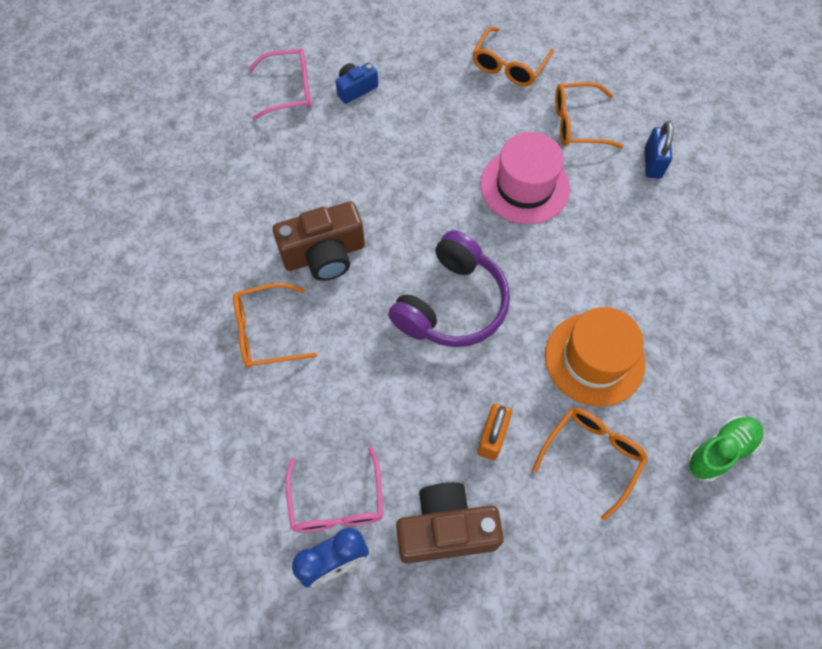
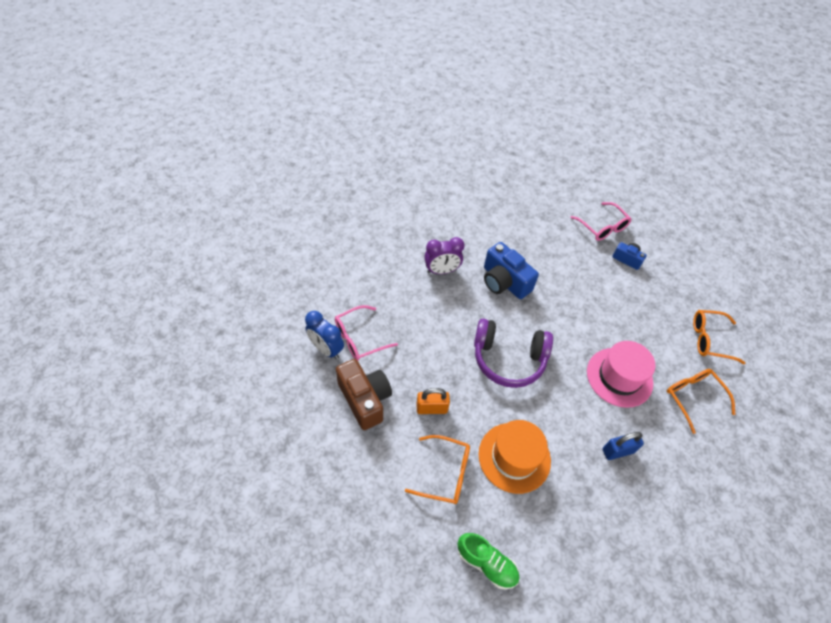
camera: 65 degrees right, 10 degrees down
(266, 332) = (442, 271): orange glasses -> purple clock
(324, 254) = (504, 282): brown camera -> blue camera
(652, 163) = (695, 459): blue padlock -> blue padlock (617, 451)

